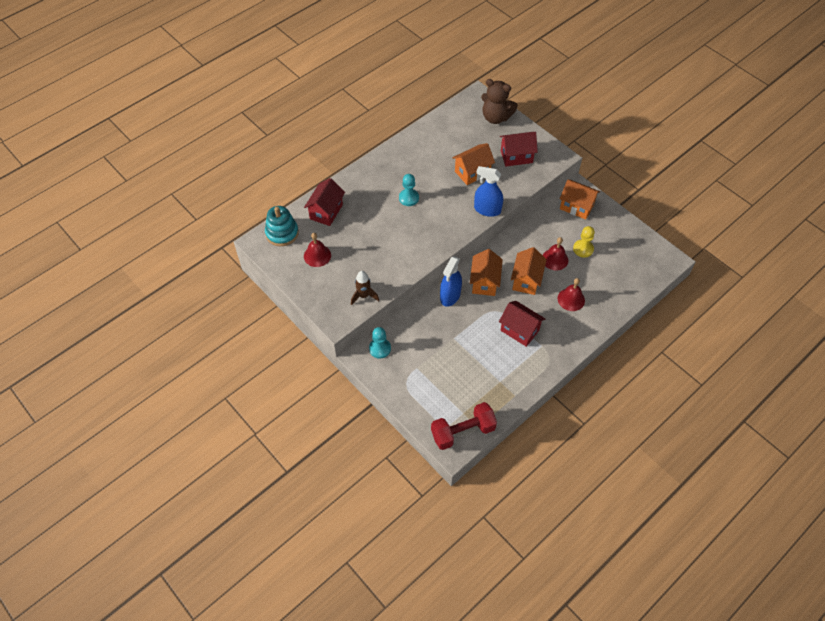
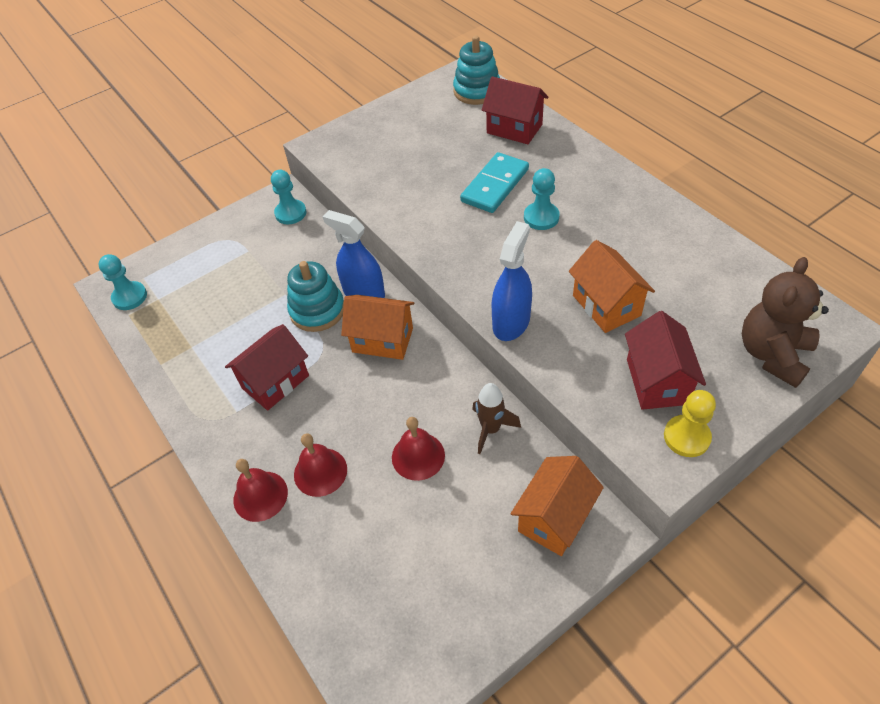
camera: 100 degrees right, 5 degrees down
(317, 255) = (433, 123): red bell -> red bell (260, 496)
(364, 296) = (353, 169): brown rocket -> brown rocket (491, 429)
(381, 220) = (495, 185): none -> turquoise domino
(462, 431) = (130, 297): red dumbbell -> turquoise pawn
(465, 318) = (317, 310): none -> turquoise stacking toy
(526, 280) = (376, 402): orange house -> none
(583, 249) = (438, 513): yellow pawn -> yellow pawn (686, 437)

